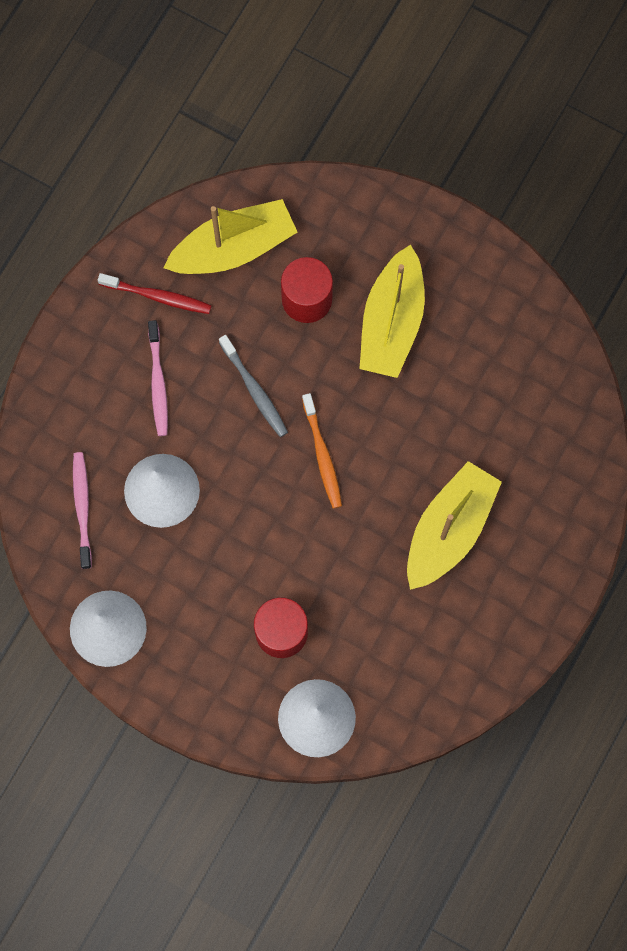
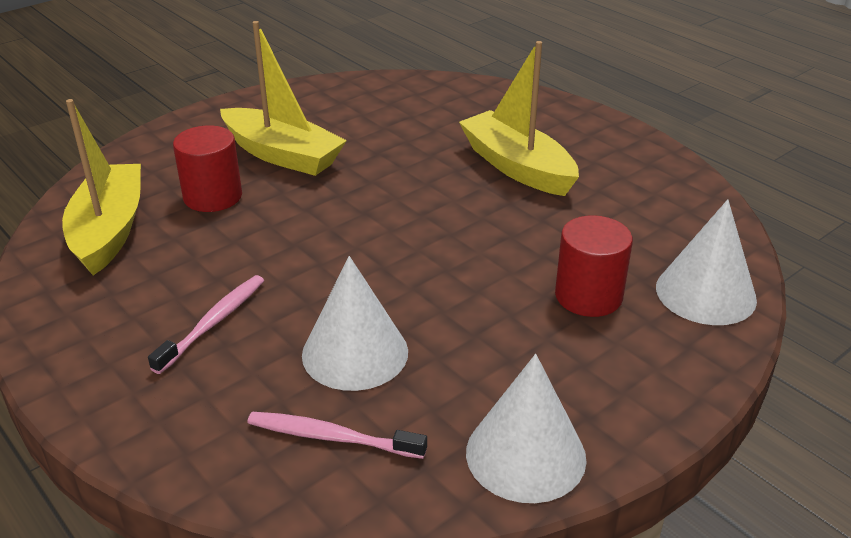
camera: 70 degrees left, 40 degrees down
(158, 296) = (107, 297): red toothbrush -> none
(158, 383) = (213, 323): pink toothbrush -> pink toothbrush turned 75 degrees counterclockwise
(254, 390) = (283, 251): grey toothbrush -> none
(322, 455) = (391, 223): orange toothbrush -> none

